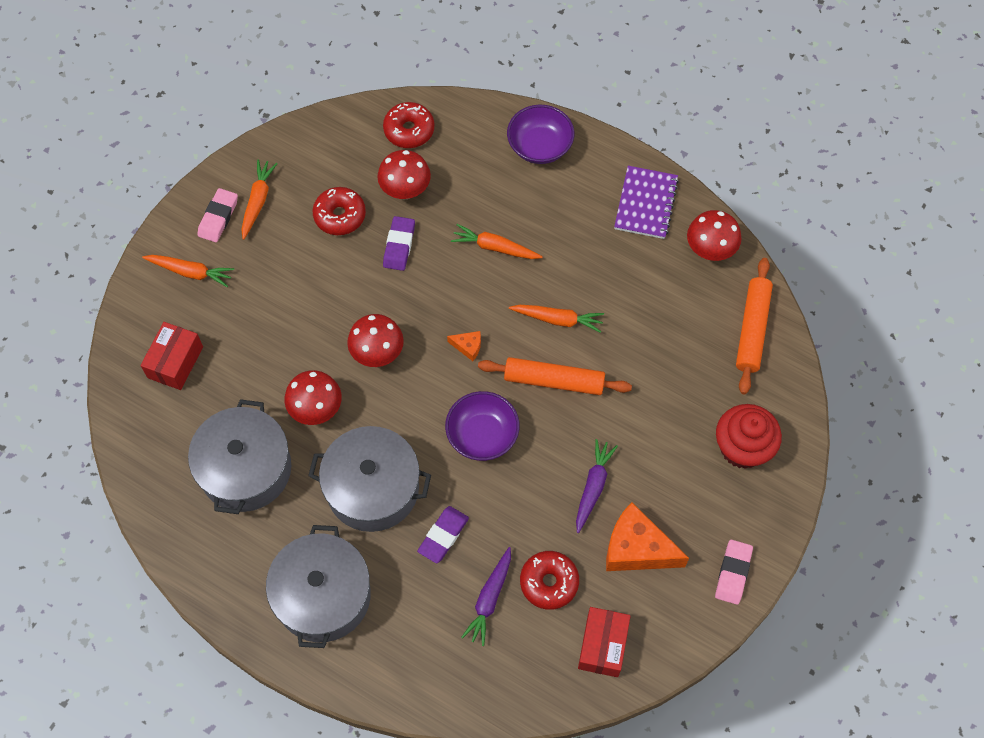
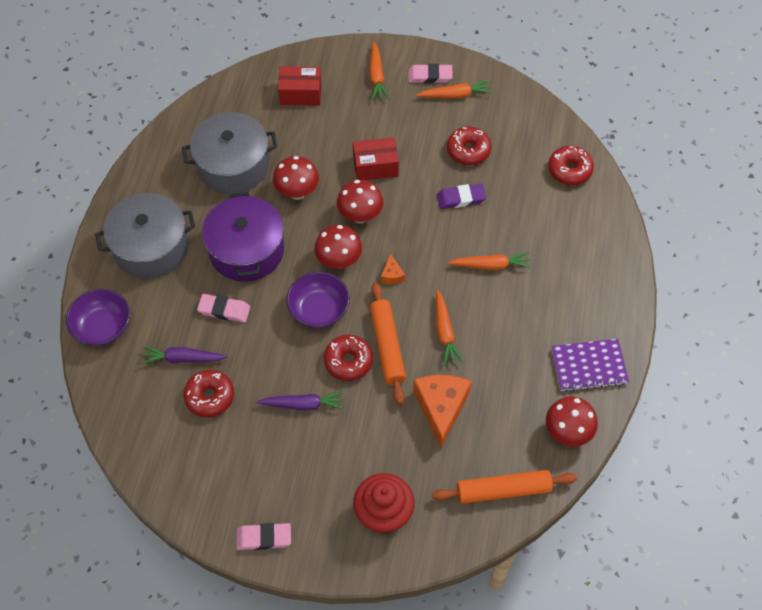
camera: 70 degrees right, 5 degrees down
(372, 488) = (246, 250): grey pot -> purple pot
(405, 190) = (513, 186): red mushroom -> red mushroom (339, 260)
(443, 536) = (224, 310): purple eraser -> pink eraser
(495, 247) = (490, 265): orange carrot -> orange carrot turned 90 degrees clockwise
(539, 146) = (604, 267): purple bowl -> purple bowl (103, 327)
(557, 425) = (348, 361): none -> red donut
(602, 646) = (168, 453): red box -> red box (375, 166)
(637, 548) = (260, 454): orange cheese -> orange cheese (441, 408)

